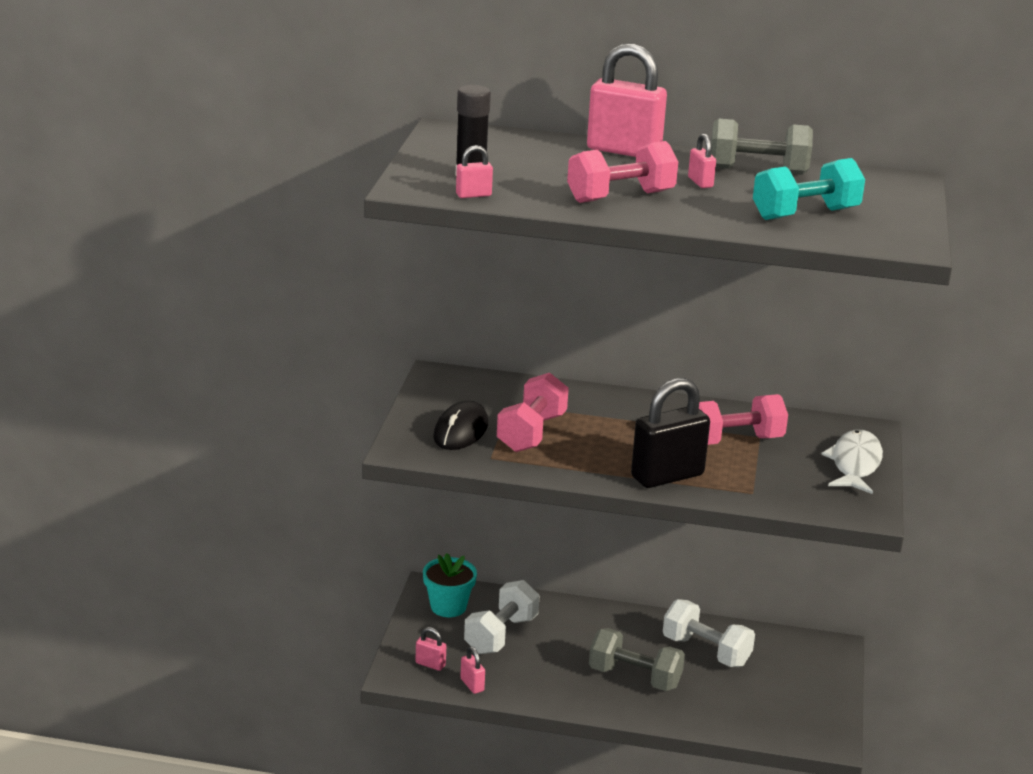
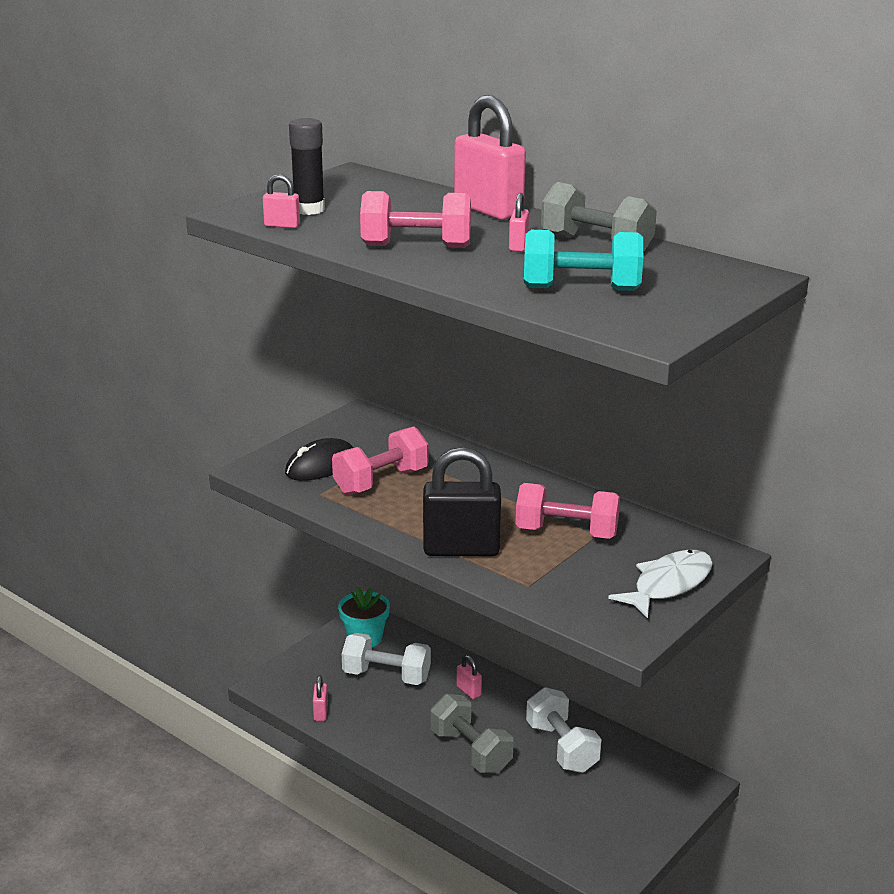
camera: 30 degrees right, 0 degrees up
(430, 664) = (303, 683): pink padlock -> pink padlock (468, 691)
(501, 635) = (386, 676): white dumbbell -> white dumbbell turned 45 degrees clockwise

